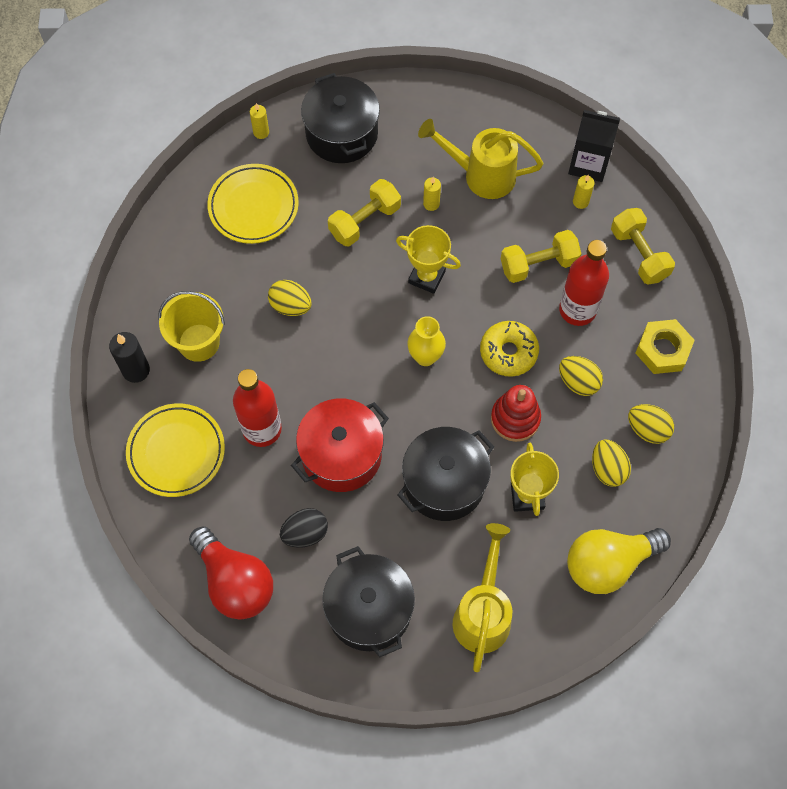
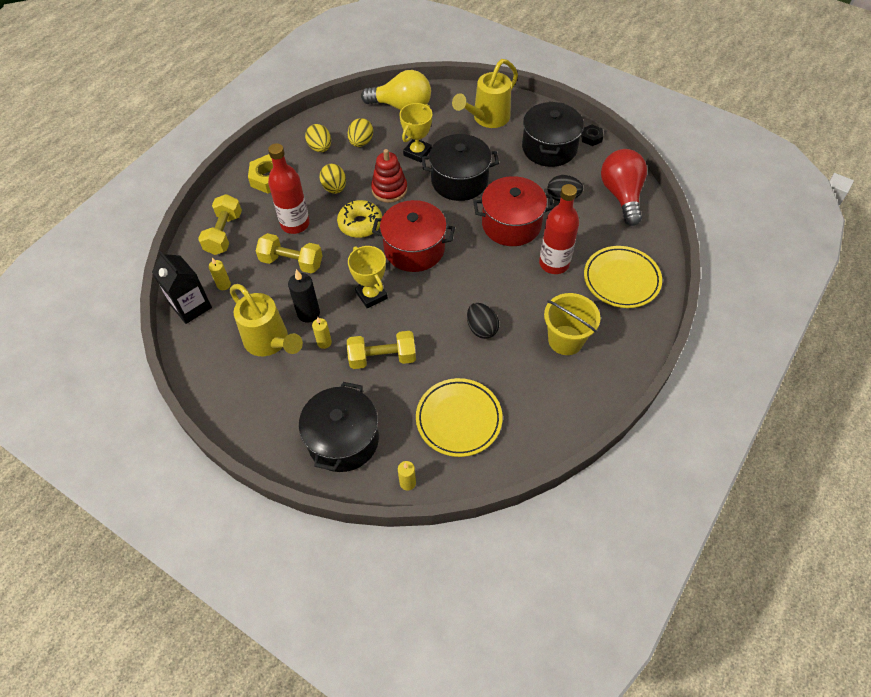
camera: 145 degrees left, 10 degrees down
(136, 370) = (624, 346): black candle -> black candle (308, 313)
(290, 306) = (481, 328): yellow egg -> black egg
(325, 665) = (591, 138): none -> black nut
(425, 356) = (414, 249): yellow vase -> red pot

